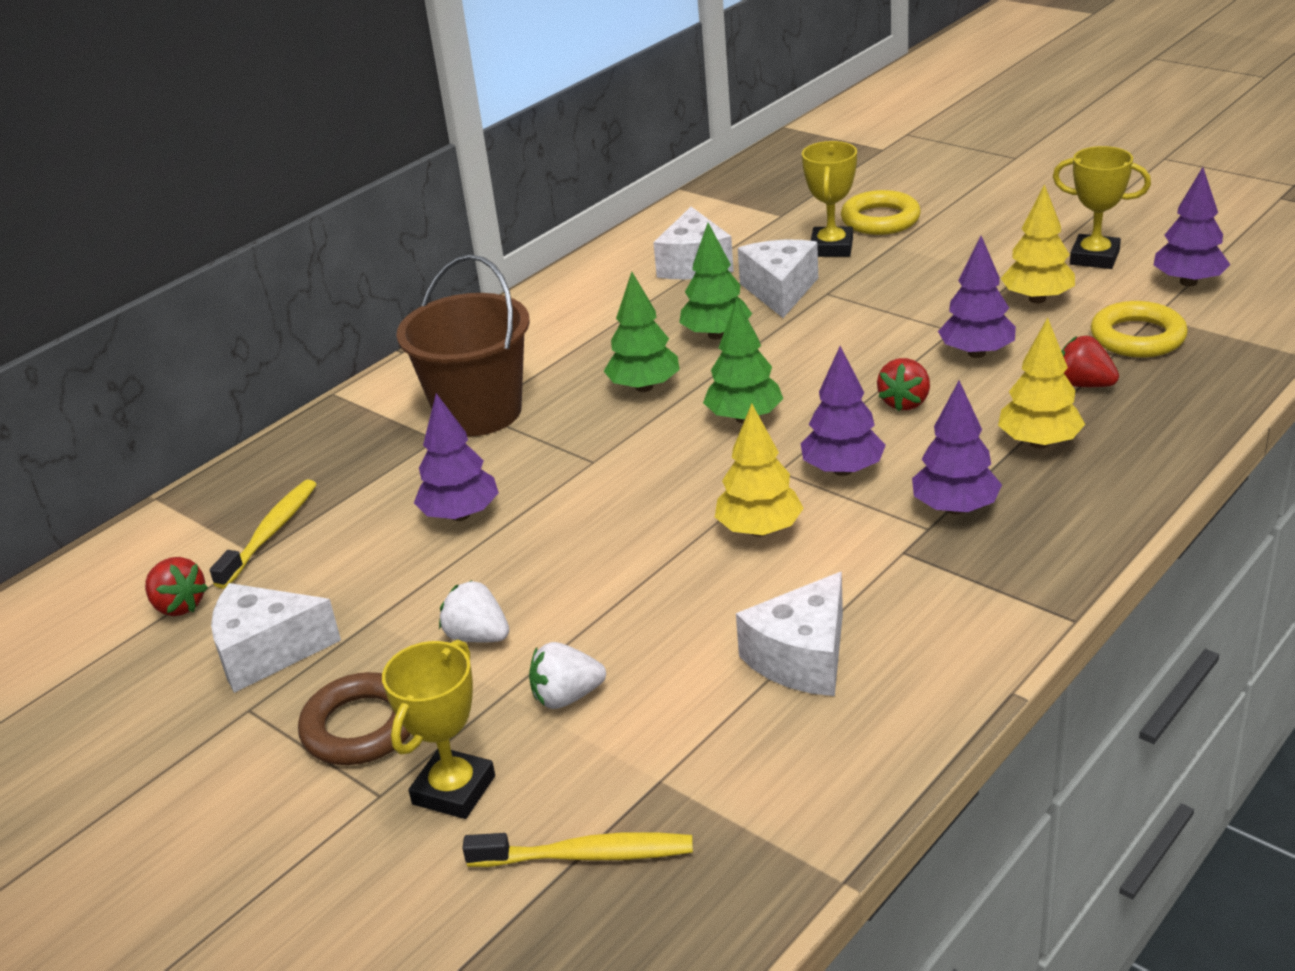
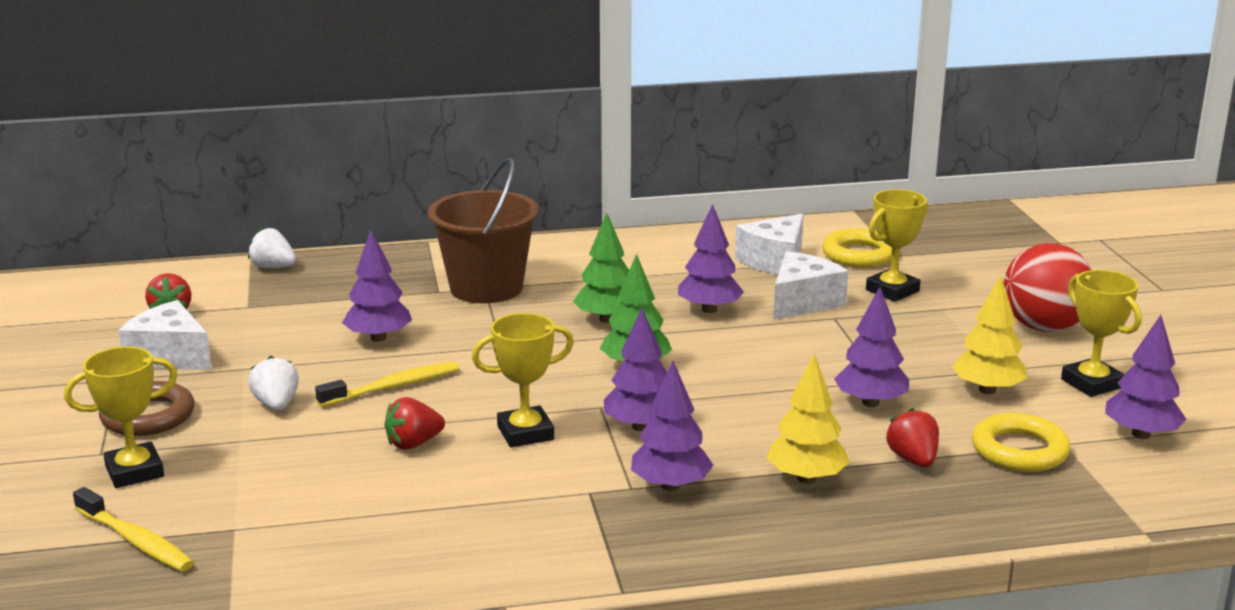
camera: 35 degrees right, 10 degrees down
(270, 533) = (271, 299): yellow toothbrush -> yellow toothbrush (393, 387)
(567, 697) = (264, 460): white strawberry -> white strawberry (273, 267)
(716, 335) = (709, 309): green tree -> purple tree
(759, 530) = (525, 433): yellow tree -> yellow trophy
(802, 658) = (420, 514): white cheese -> none
(880, 220) = (965, 288): yellow ring -> yellow ring (859, 255)
(905, 402) = (759, 408): red strawberry -> red strawberry (413, 444)
(989, 227) = (1043, 327): none -> red ball

